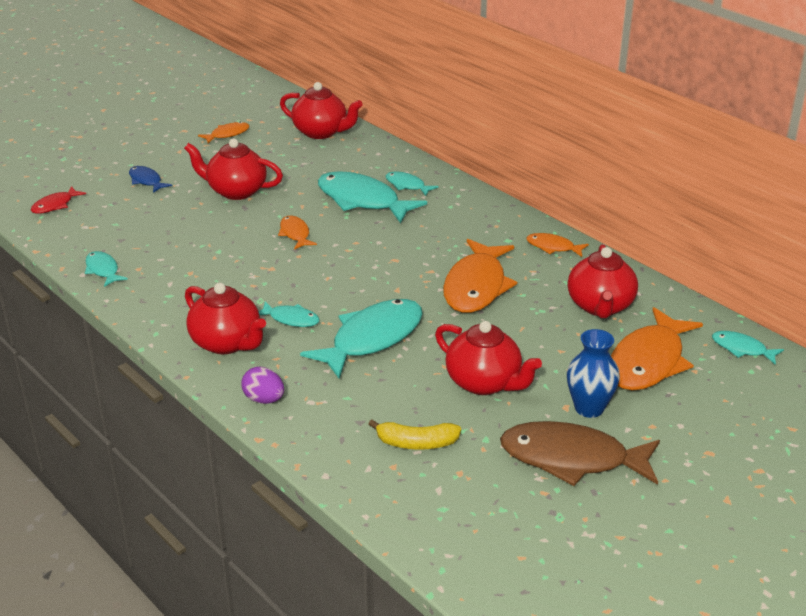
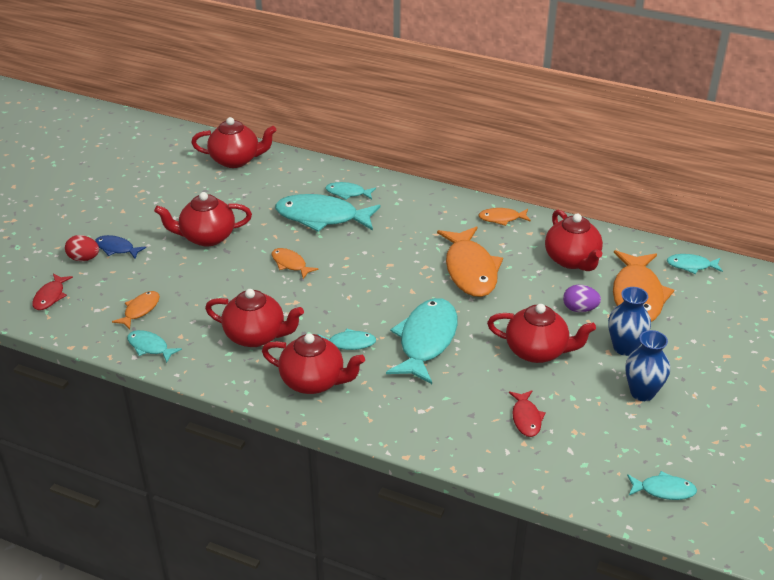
camera: 25 degrees left, 5 degrees up
(111, 182) = (84, 258): none -> red egg
(207, 287) = (256, 336): none -> red teapot
(227, 134) = (153, 183): orange fish -> orange fish (140, 310)
(264, 399) = (383, 421): purple egg -> purple egg (579, 309)
(416, 443) = (526, 418): yellow banana -> red fish
(513, 565) = (664, 490): none -> turquoise fish
(572, 459) = (642, 392): brown fish -> blue vase

